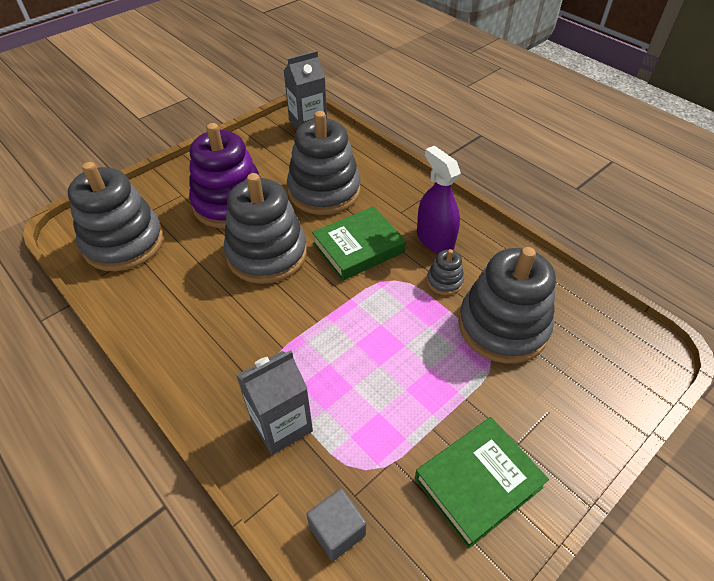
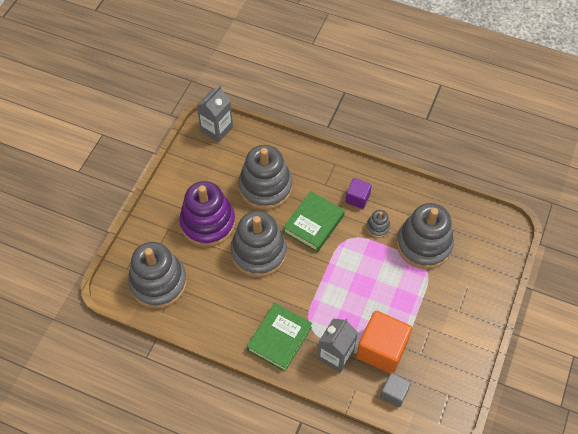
camera: 25 degrees left, 10 degrees up
(357, 448) = (381, 349): none -> orange cube
(435, 239) = (357, 198): purple spray bottle -> purple cube
(478, 482) = (448, 340): green book -> green book (279, 338)

